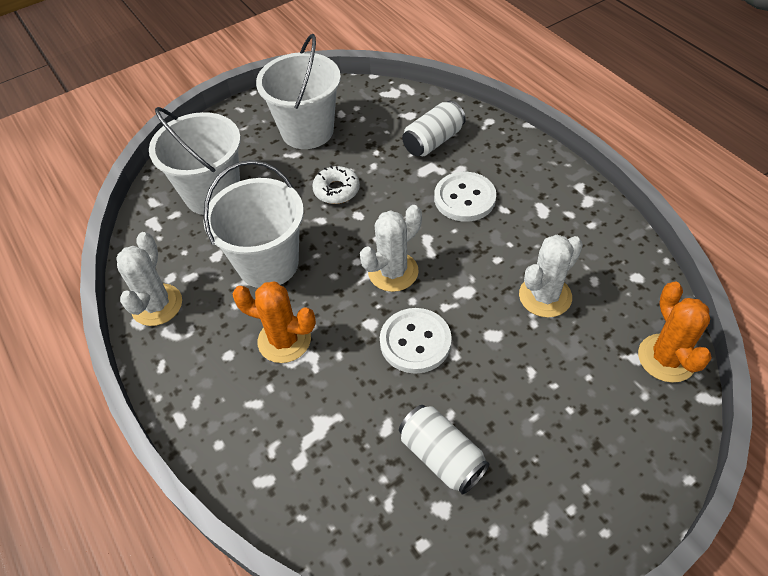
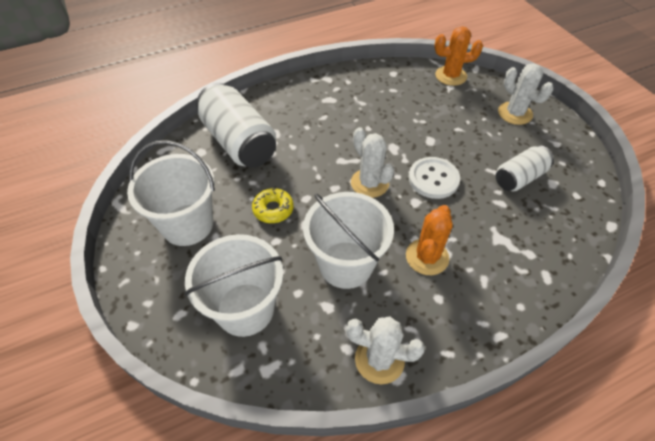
camera: 85 degrees left, 0 degrees up
(336, 190) = (273, 209): white donut -> yellow donut
(433, 141) = (239, 142): white can -> white can, size x1.72
(464, 198) = (307, 134): white button -> none
(545, 296) = (402, 112): white cactus -> white cactus (515, 113)

